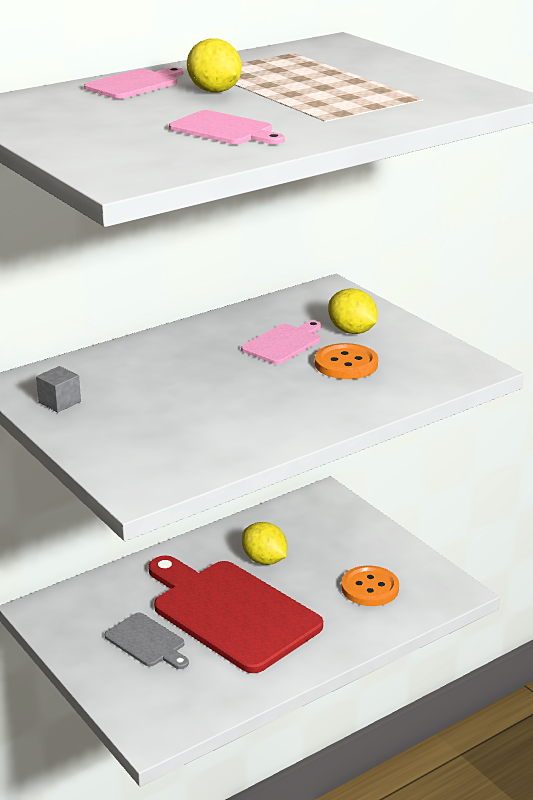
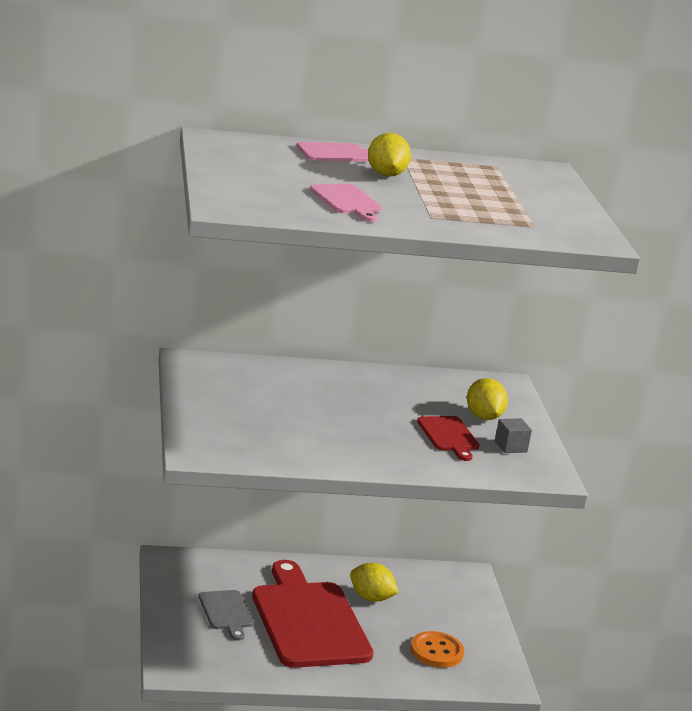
camera: 25 degrees right, 5 degrees down
(59, 402) = (206, 382): grey cube -> grey cube (510, 447)
(264, 560) = (371, 598): yellow lemon -> yellow lemon turned 45 degrees counterclockwise
(284, 343) = (418, 405): pink cutting board -> none
(346, 364) = (449, 436): orange button -> red cutting board

